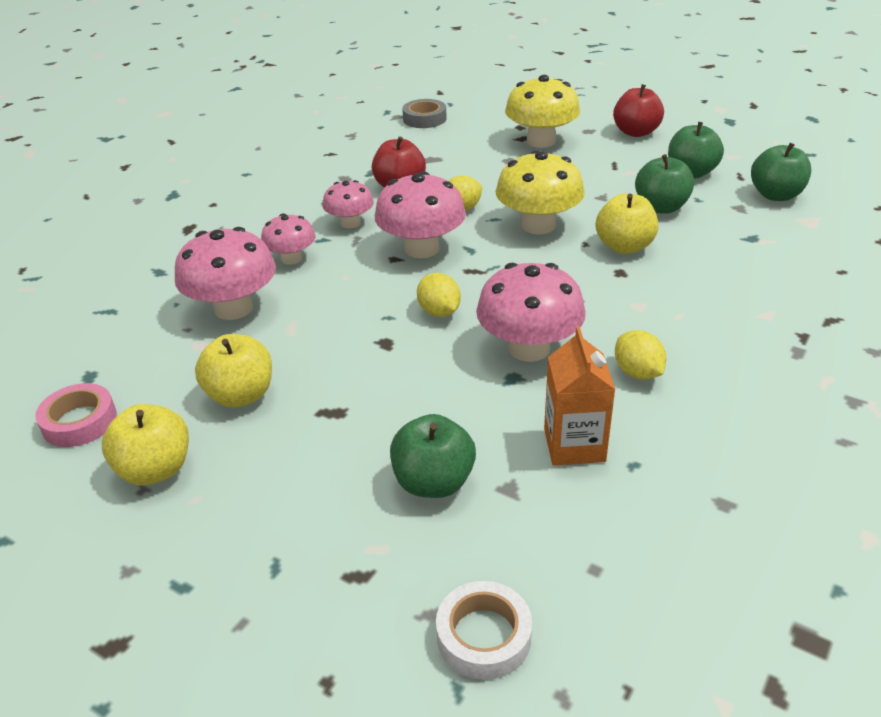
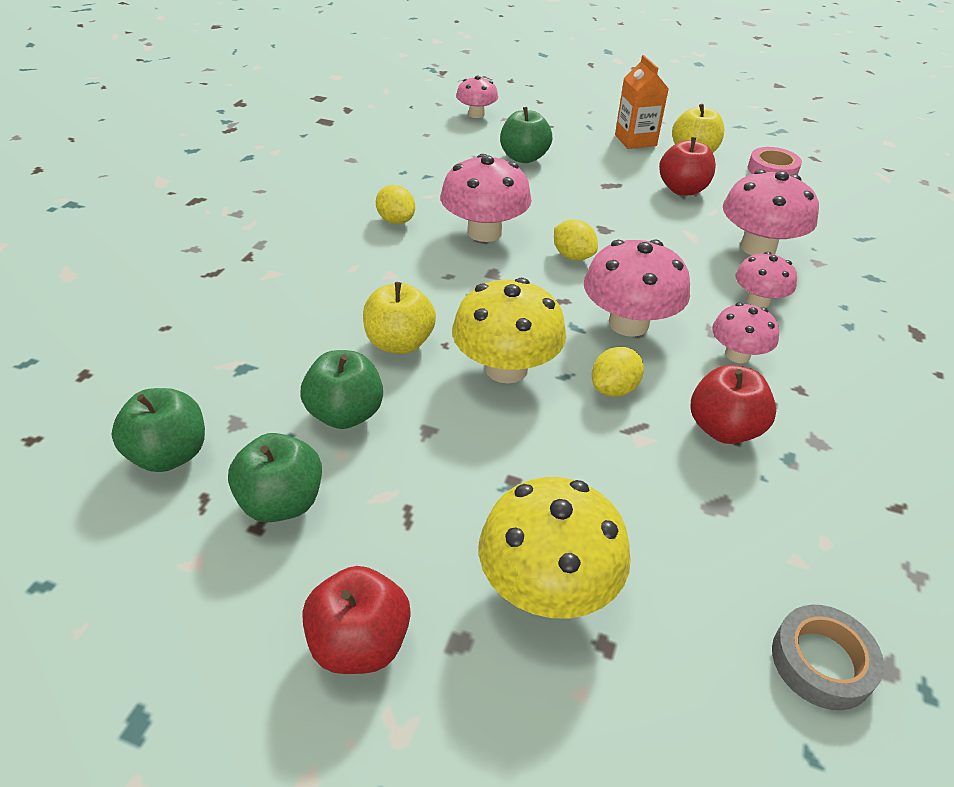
camera: 165 degrees right, 5 degrees up
(241, 395) = (682, 189): yellow apple -> red apple
(483, 636) = (476, 114): white tape -> pink mushroom
(574, 445) = (441, 178): orange carton -> orange carton (635, 140)

